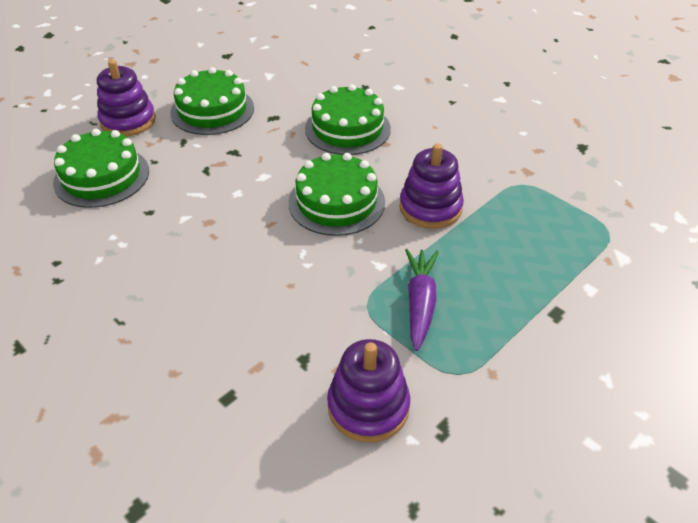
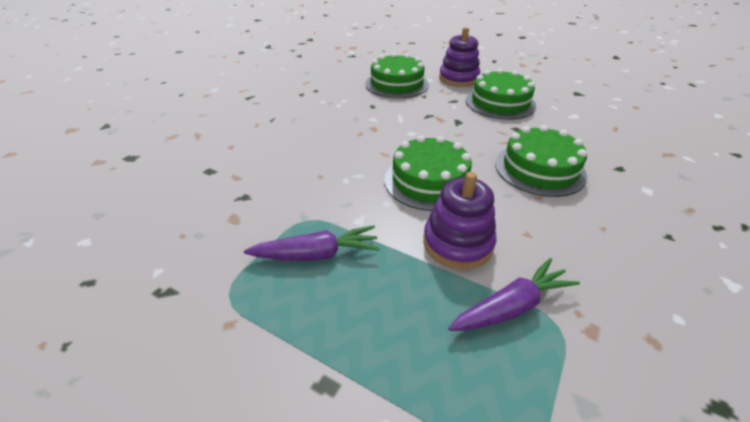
camera: 75 degrees right, 5 degrees down
(368, 406) = (194, 239): purple stacking toy -> none
(502, 200) = (511, 307): none -> purple carrot

